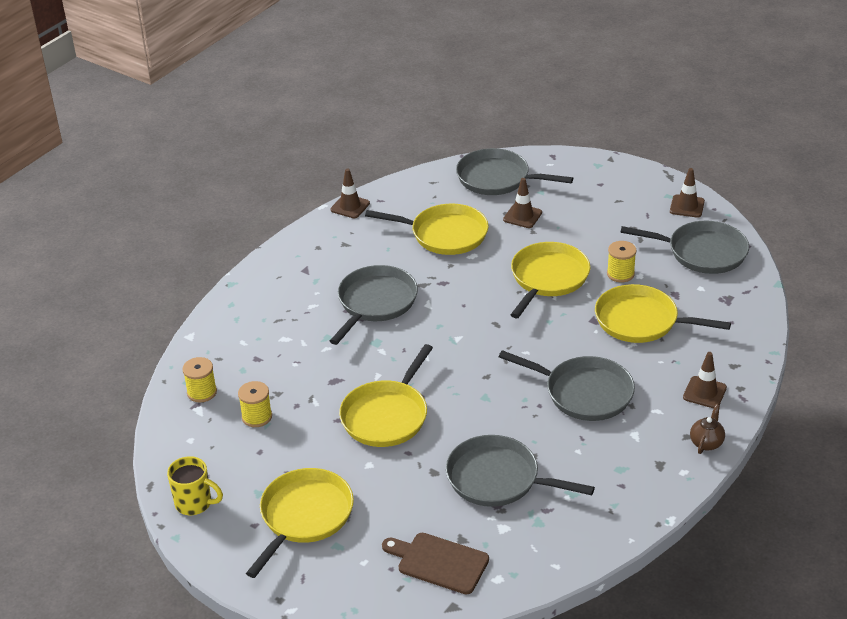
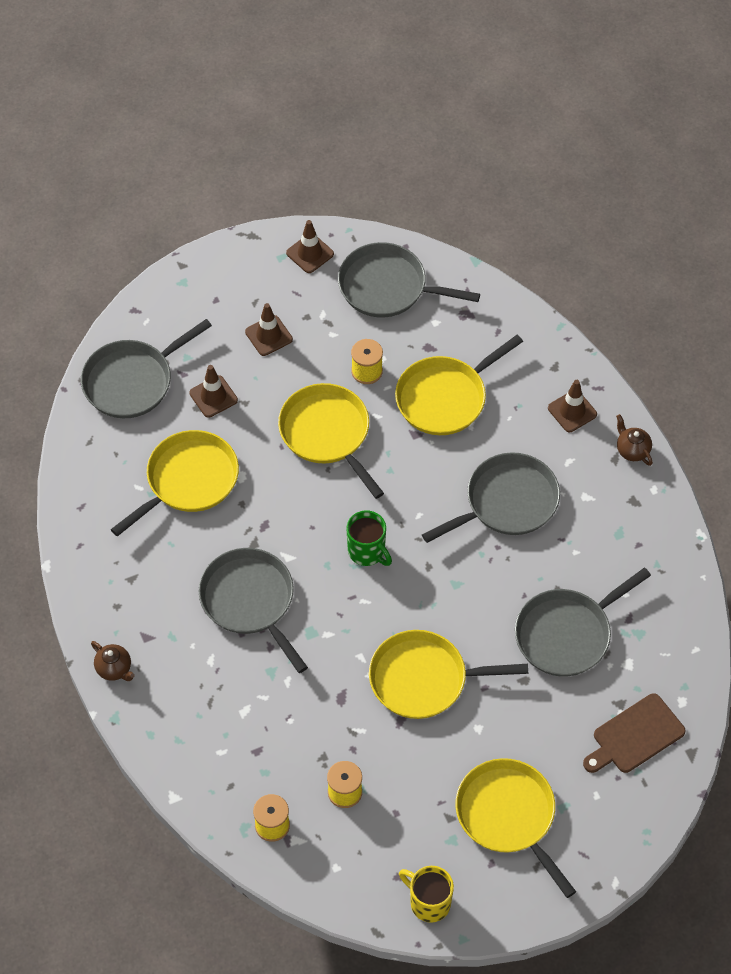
camera: 60 degrees left, 20 degrees up
(195, 503) = (429, 902): yellow mug -> yellow mug turned 105 degrees counterclockwise
(268, 267) = (114, 669): none -> brown teapot
(350, 206) = (69, 540): brown traffic cone -> brown traffic cone (268, 336)
(386, 416) = (423, 679): yellow pan -> yellow pan turned 120 degrees clockwise
(469, 340) = (367, 552): none -> green mug
(702, 252) = (387, 287): grey pan -> grey pan turned 120 degrees counterclockwise

